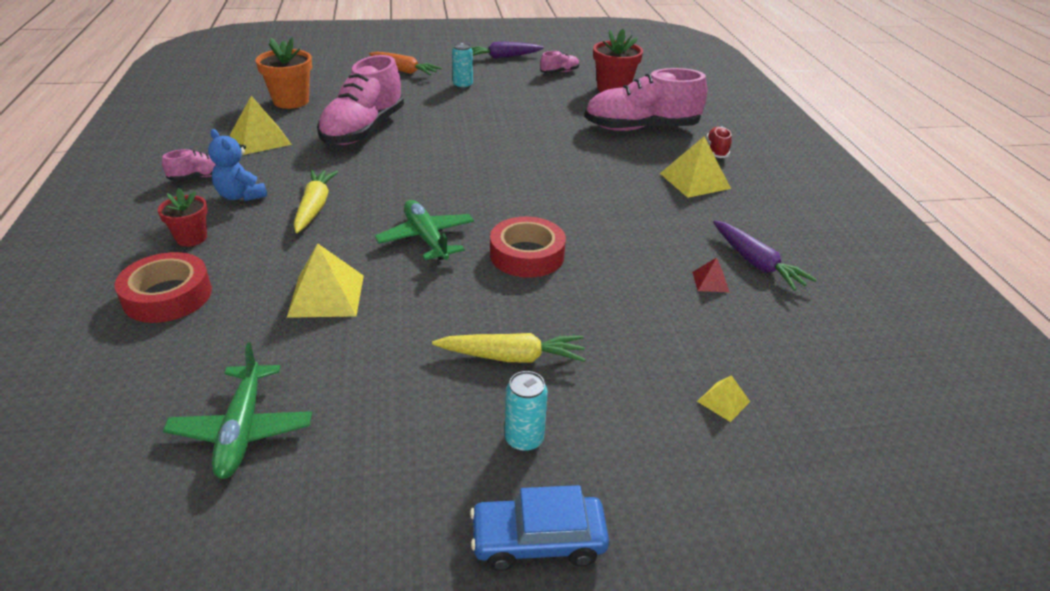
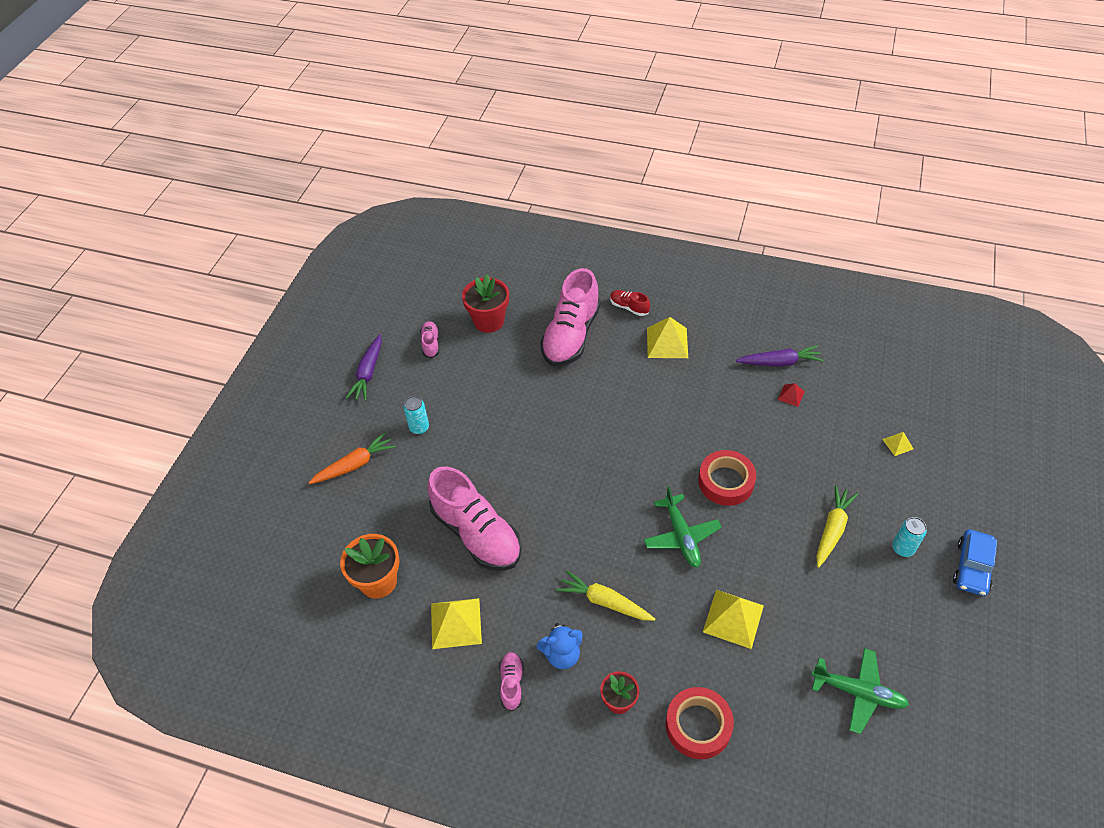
camera: 60 degrees left, 15 degrees up
(426, 238) = (681, 536): green plane -> green plane turned 105 degrees counterclockwise

